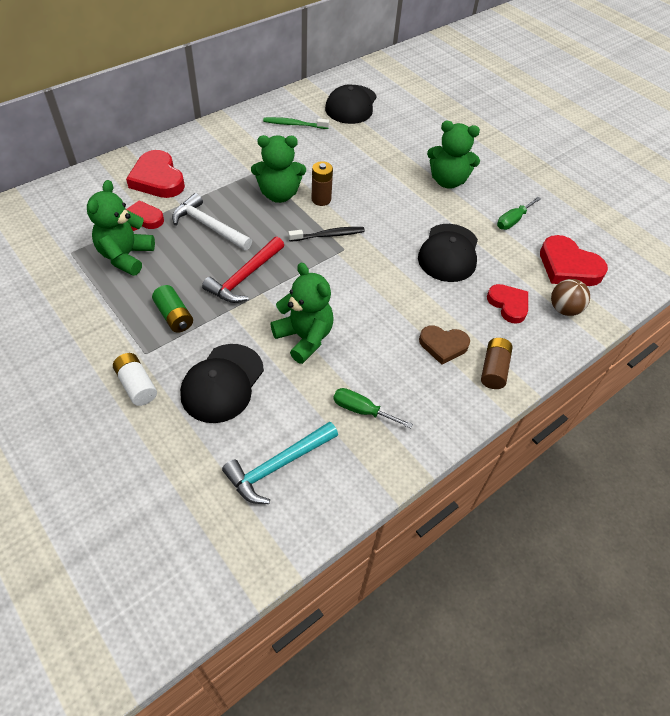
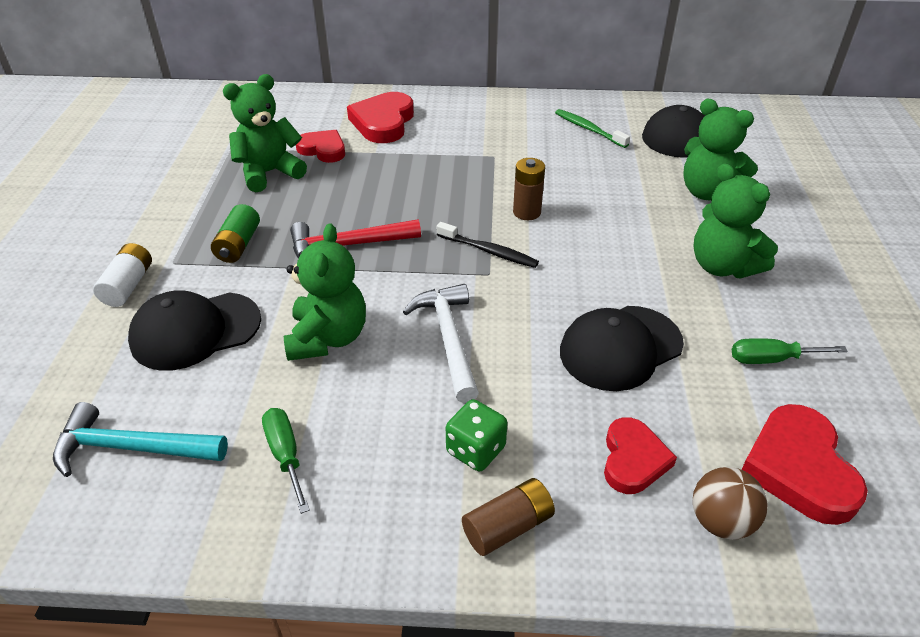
camera: 45 degrees right, 10 degrees down
(209, 226) = (375, 183): white hammer -> white hammer (448, 339)
(279, 194) = (485, 186): green teddy bear -> green teddy bear (707, 192)
(443, 345) = (475, 450): brown heart -> green dice

